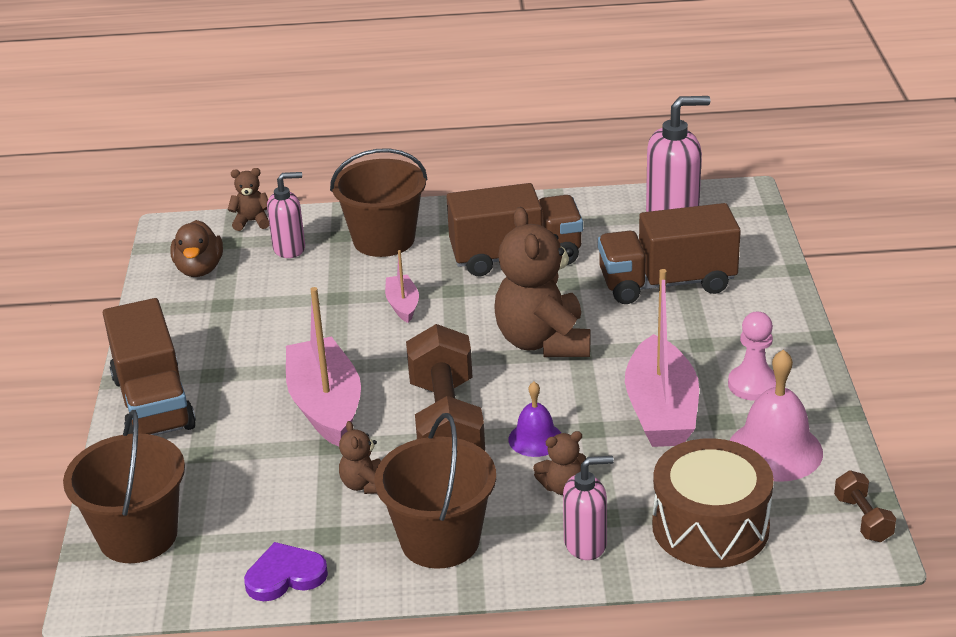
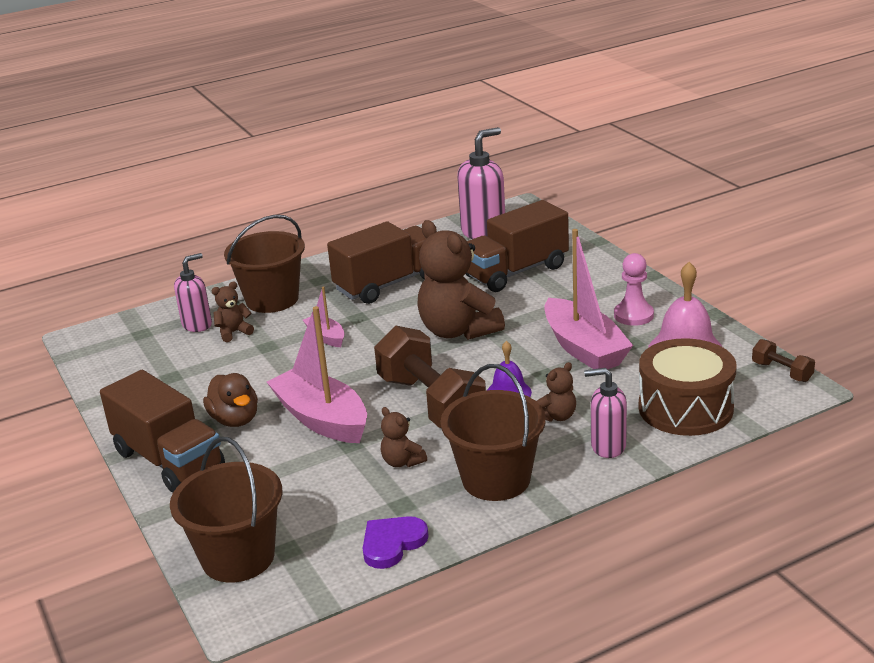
camera: 25 degrees left, 5 degrees down
(199, 269) = (129, 358): brown duck -> brown duck (235, 420)
(252, 221) = (148, 315): brown teddy bear -> brown teddy bear (233, 332)
(585, 544) = (607, 446): pink soap dispenser -> pink soap dispenser turned 135 degrees counterclockwise

